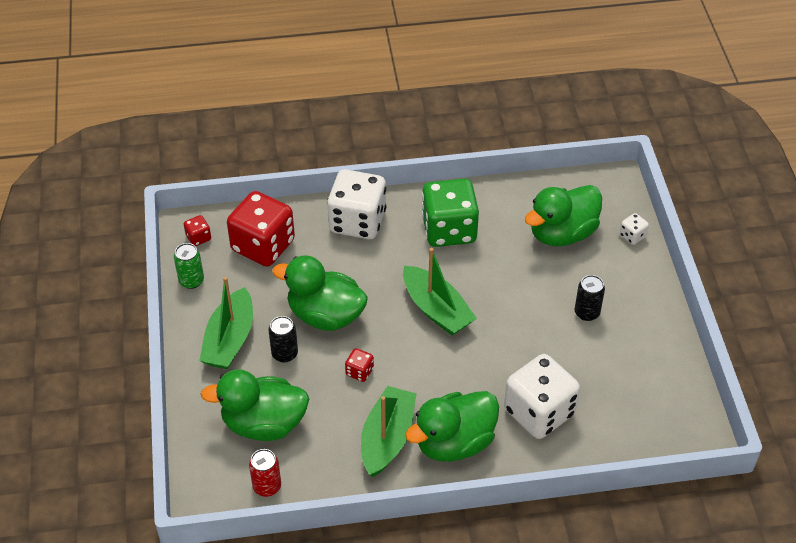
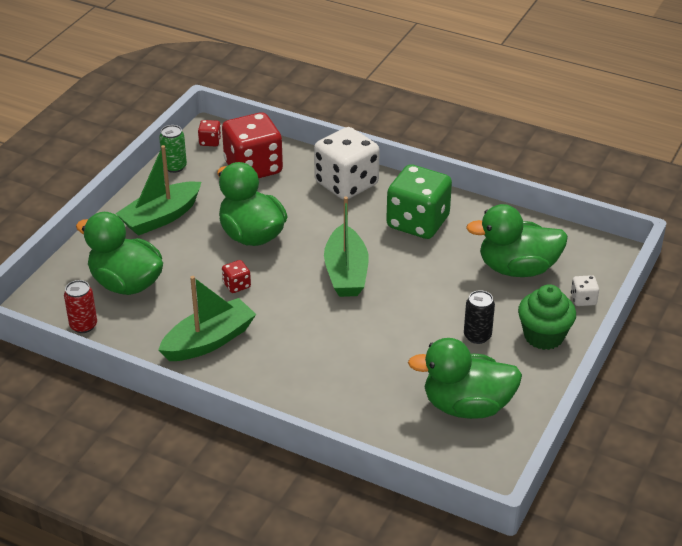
camera: 35 degrees right, 10 degrees down
(284, 354) = (192, 246): black can -> none
(454, 442) = (259, 371): green duck -> green duck (467, 406)
(539, 412) = (355, 386): white dice -> none
(633, 285) = (543, 336): none -> green cupcake

